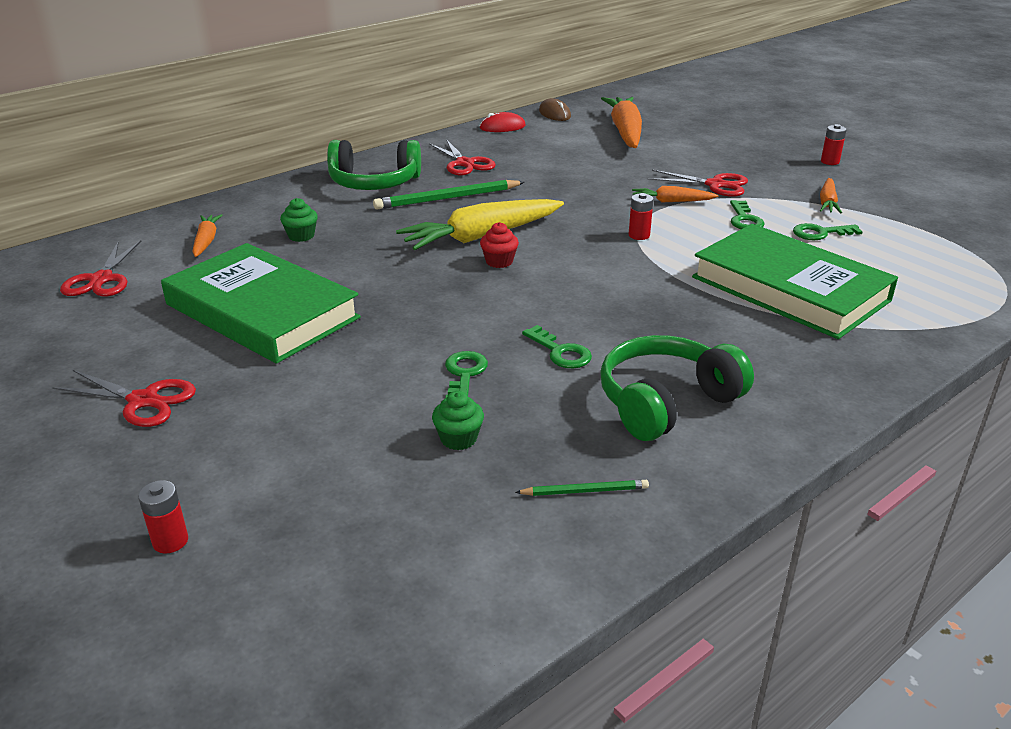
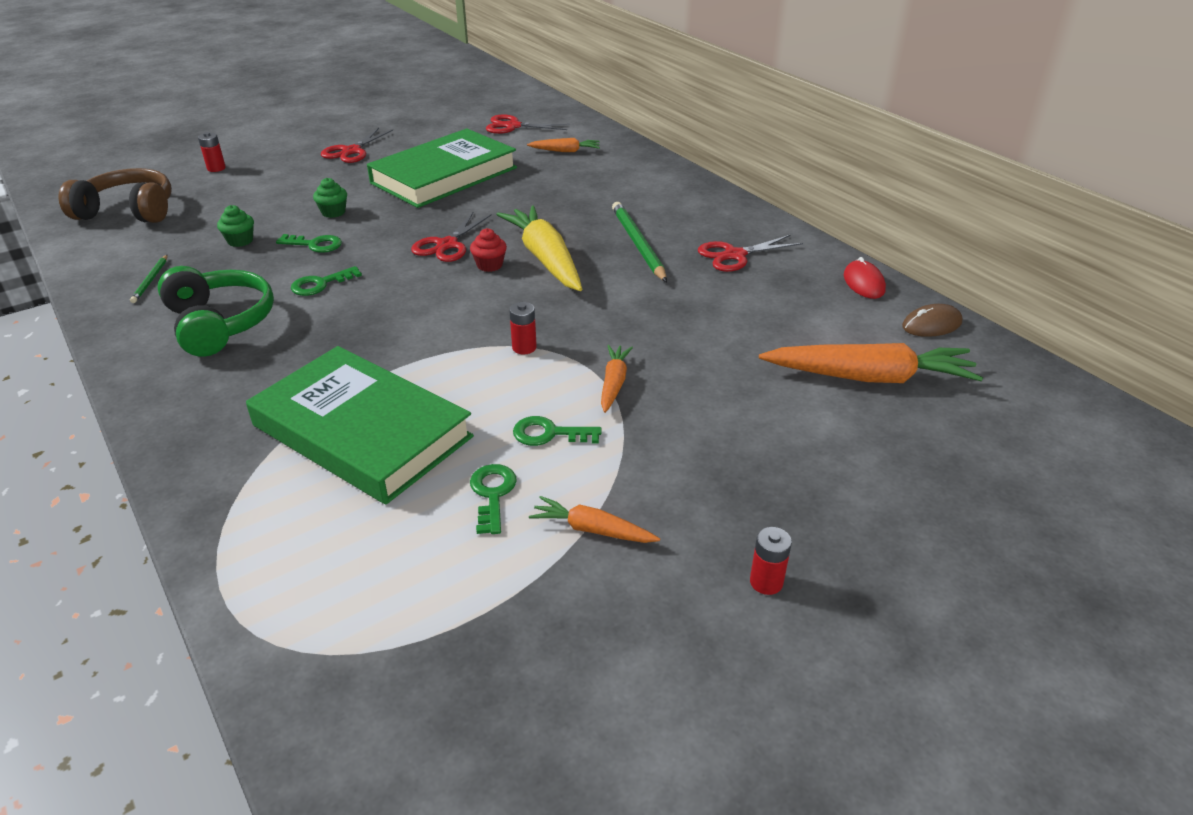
camera: 95 degrees right, 5 degrees up
(301, 236) = (566, 183): green cupcake -> green cupcake (333, 212)
(351, 602) = (129, 211): none -> brown headphones
(374, 183) = (679, 209): green headphones -> none
(715, 185) = (666, 429): red scissors -> red scissors (447, 245)
(790, 289) = (362, 431): green book -> green book turned 75 degrees clockwise

